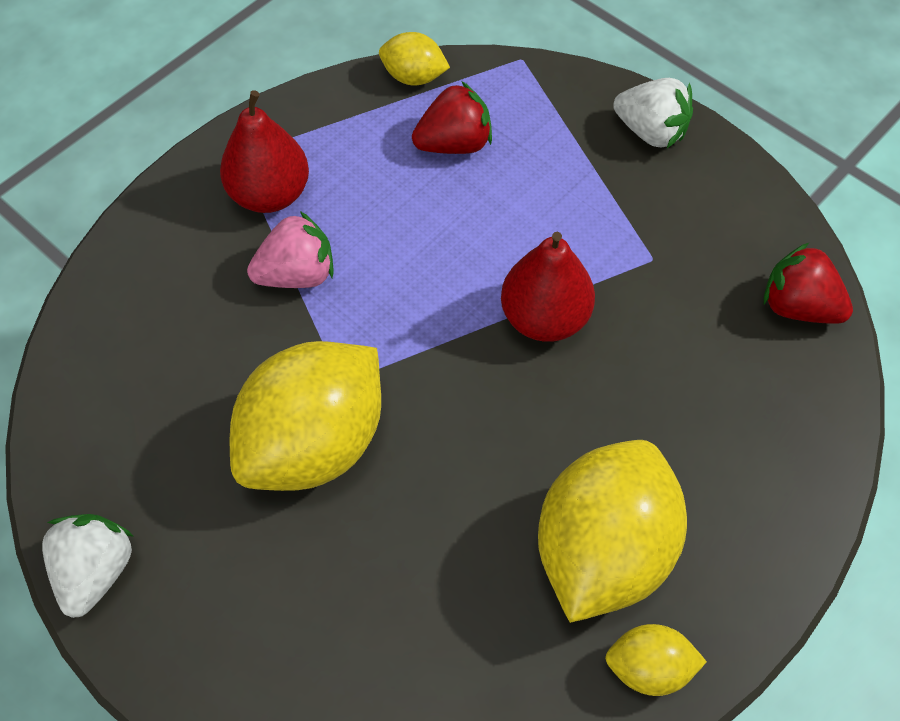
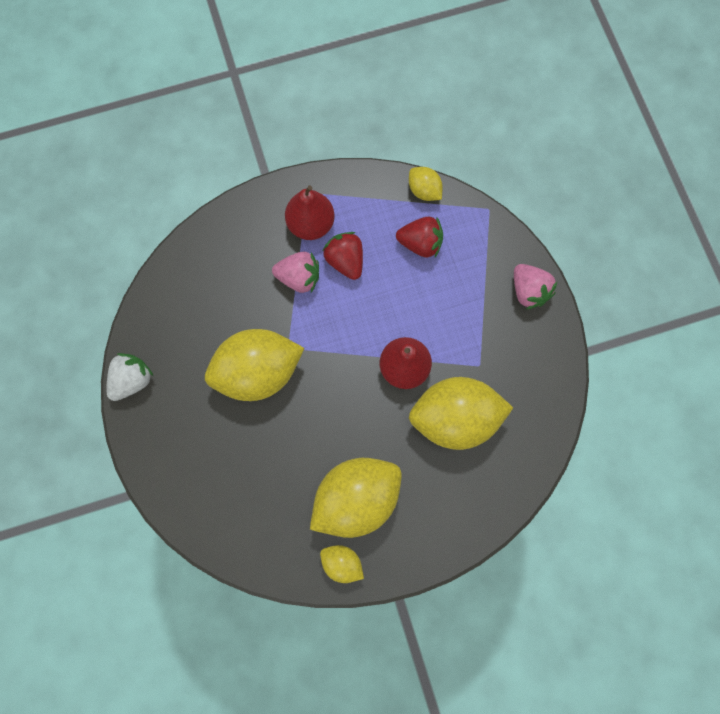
camera: 30 degrees right, 15 degrees up
(651, 131) = (528, 291): white strawberry -> pink strawberry
(670, 349) = (455, 419): none -> yellow lemon
(798, 306) = (535, 432): red strawberry -> red strawberry (345, 261)

